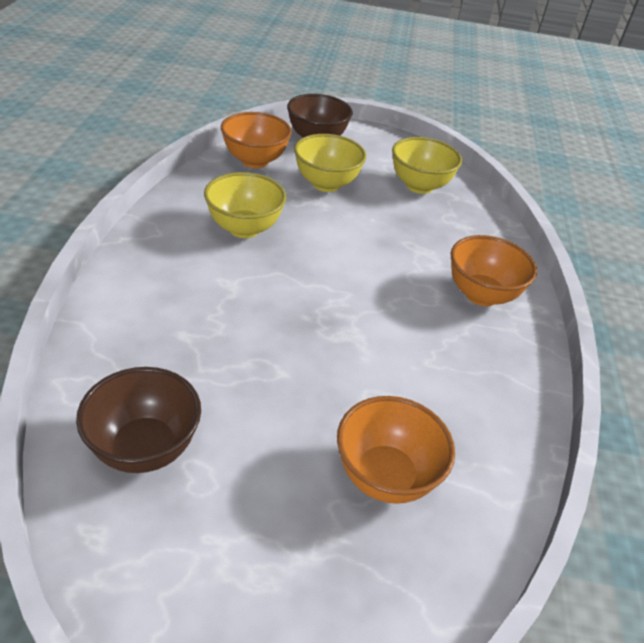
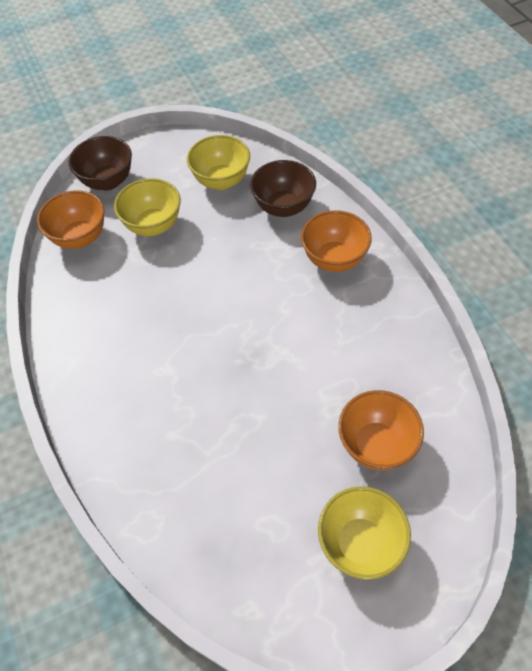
camera: 25 degrees left, 15 degrees up
(144, 448) = (225, 534): brown bowl -> brown bowl (283, 207)
(244, 229) = (131, 312): yellow bowl -> yellow bowl (360, 543)

